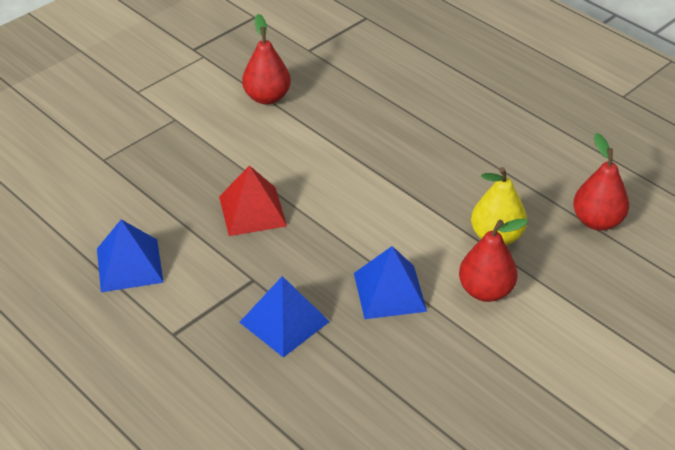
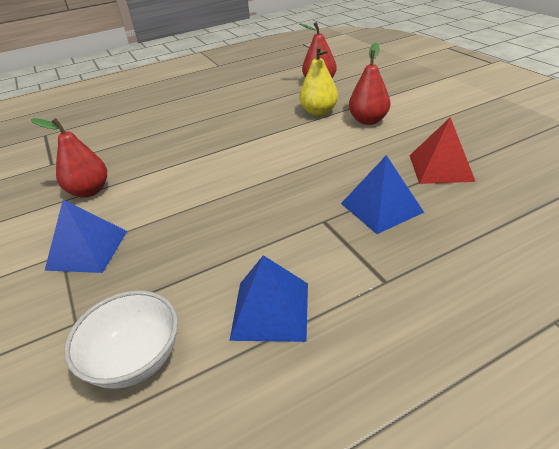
camera: 70 degrees left, 5 degrees down
(75, 203) = (135, 359): none -> white bowl
(252, 211) = (234, 213): red pyramid -> red pyramid (441, 168)
(389, 292) = (359, 155): blue pyramid -> blue pyramid (87, 250)

